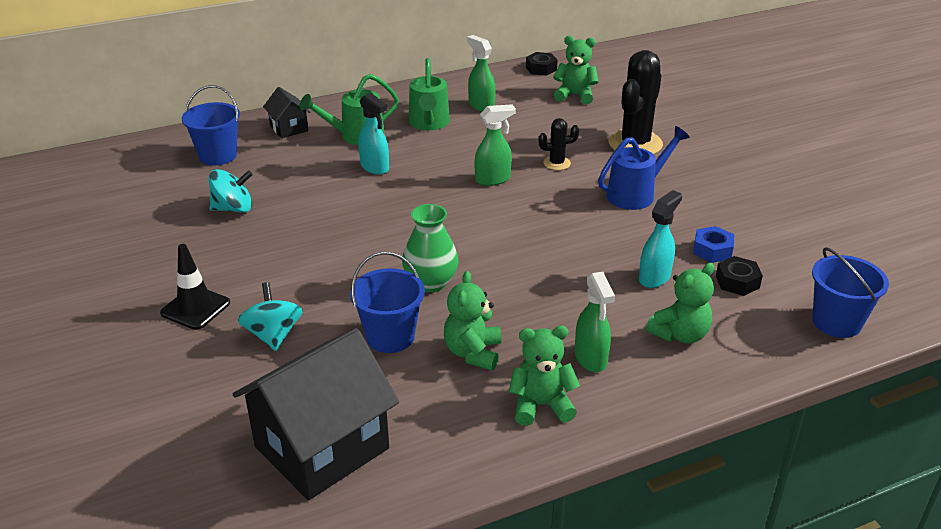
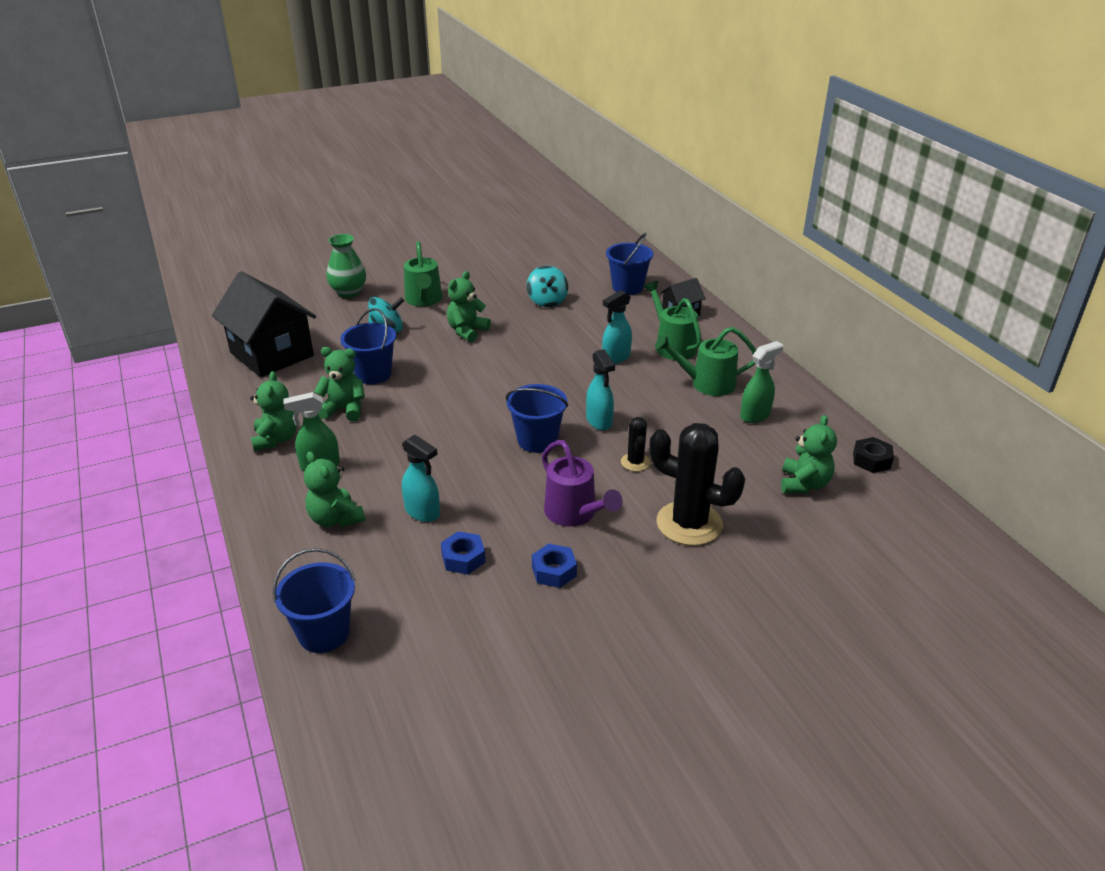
camera: 90 degrees right, 0 degrees up
(195, 308) = (424, 300): black traffic cone -> green watering can
(294, 266) = (467, 331): none -> green teddy bear
(431, 282) = (436, 390): green vase -> green vase (348, 292)
(493, 179) = (599, 421): green spray bottle -> turquoise spray bottle
(528, 213) = (537, 440): none -> blue bucket
(636, 194) = (575, 514): blue watering can -> purple watering can
(712, 204) = (554, 571): none -> blue nut
(737, 282) = (406, 569): black nut -> none

